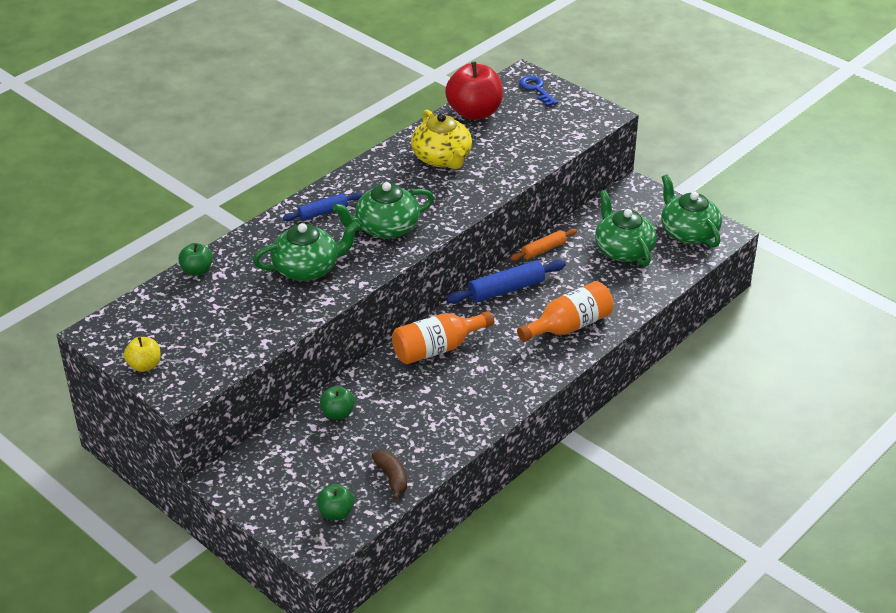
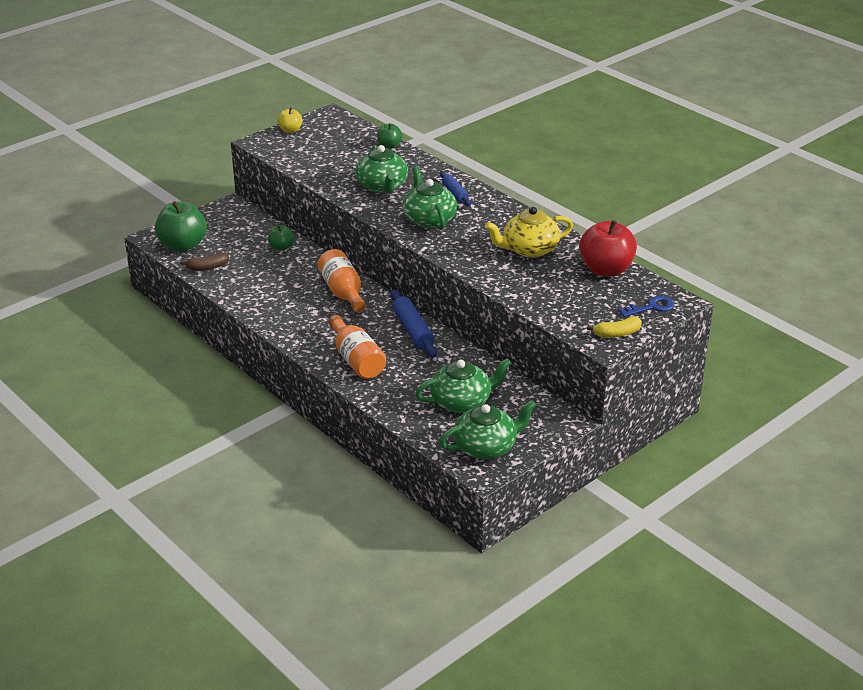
camera: 95 degrees right, 5 degrees down
(336, 513) = (183, 245): green apple -> green apple, size x1.93
(543, 249) = (468, 355): orange rolling pin -> none
(585, 108) = (617, 334): none -> yellow banana

